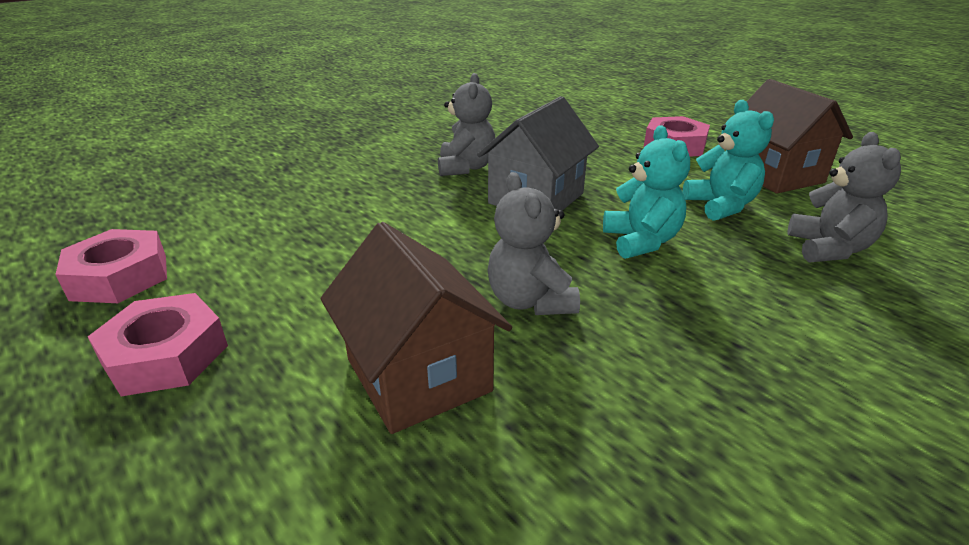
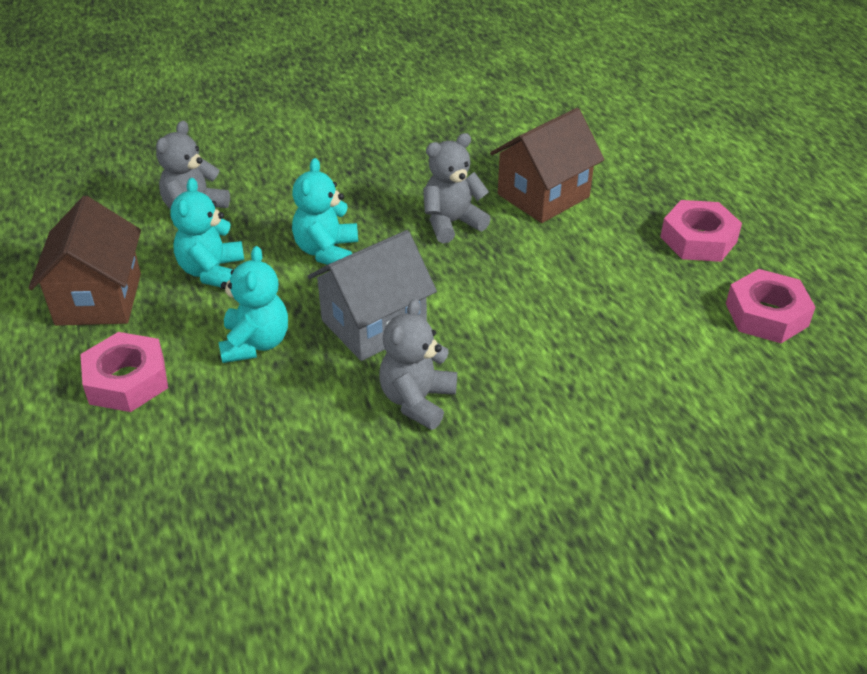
camera: 160 degrees left, 10 degrees up
(418, 375) = (543, 196): brown house -> brown house turned 60 degrees clockwise
(530, 301) = (452, 223): grey teddy bear -> grey teddy bear turned 120 degrees counterclockwise
(617, 173) = (255, 343): none -> turquoise teddy bear

